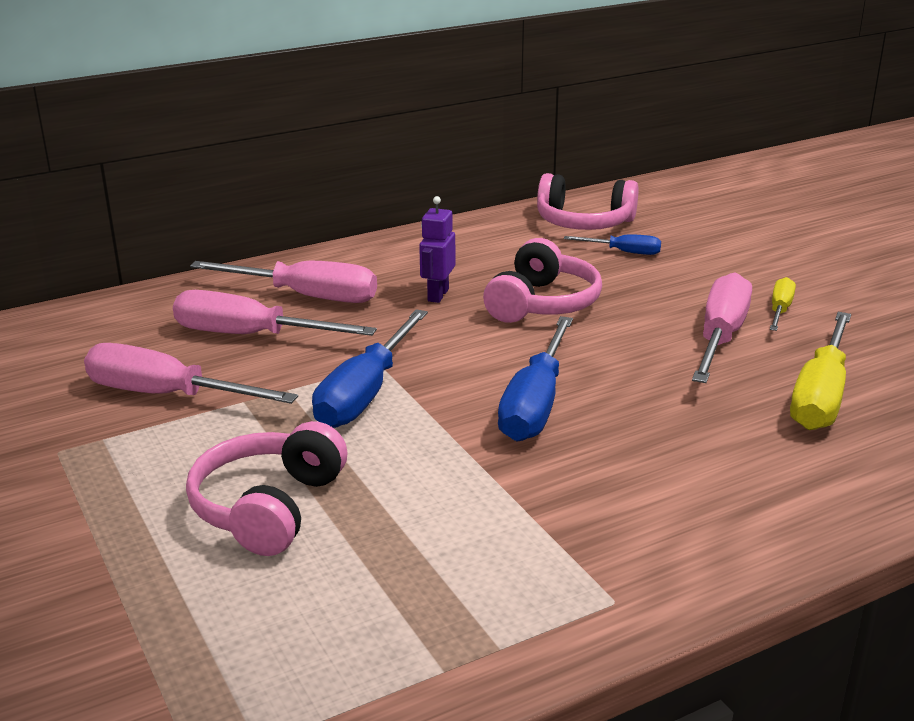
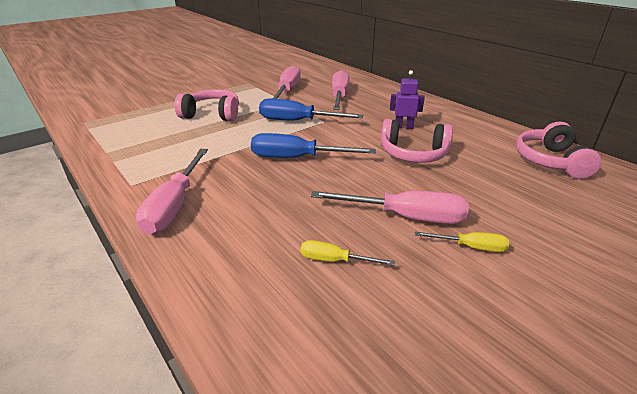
camera: 80 degrees right, 5 degrees up
(306, 296) = (382, 101): pink screwdriver -> pink screwdriver (175, 205)
(624, 252) = (515, 177): blue screwdriver -> none
(820, 396) = (334, 260): yellow screwdriver -> yellow screwdriver, size x0.53

